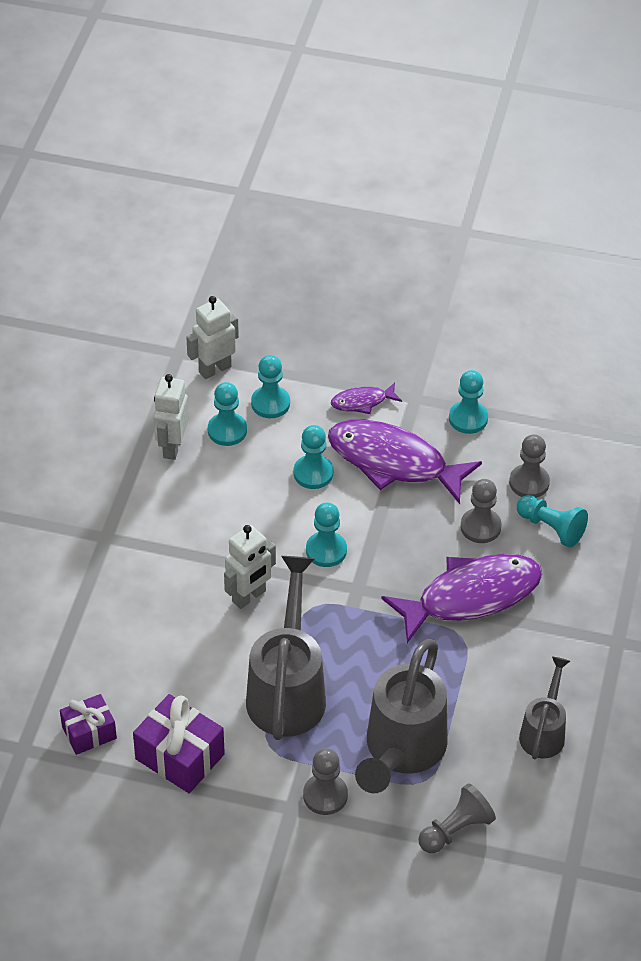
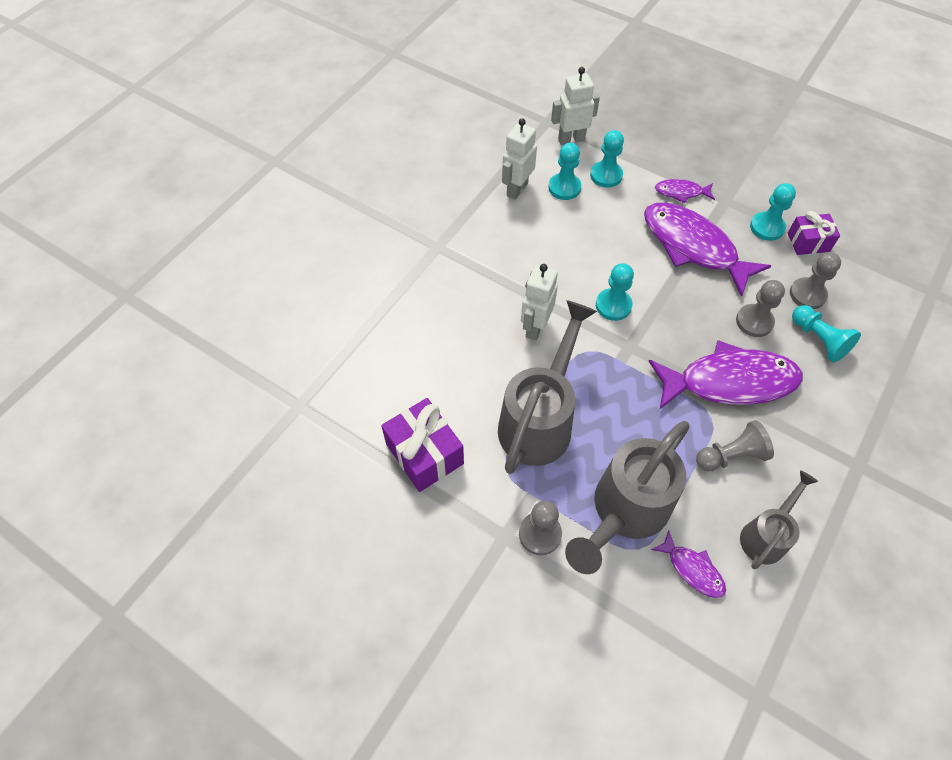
camera: 20 degrees right, 10 degrees up
(89, 733) = (357, 408): purple gift -> purple gift (808, 242)
(249, 596) = (535, 327): white robot -> white robot turned 135 degrees clockwise
(313, 473) = (623, 239): turquoise pawn -> none
(456, 830) = (653, 612): grey pawn -> grey pawn (731, 455)
(482, 782) = (692, 569): none -> purple fish

